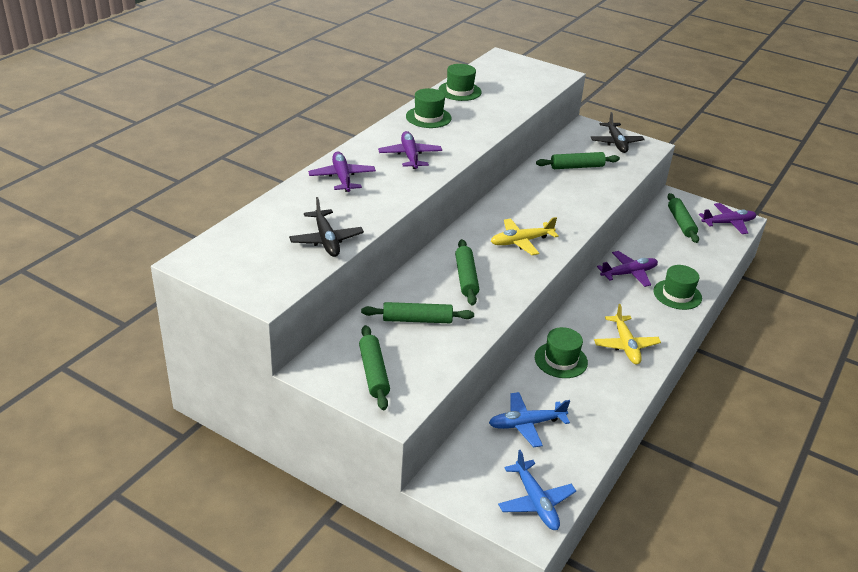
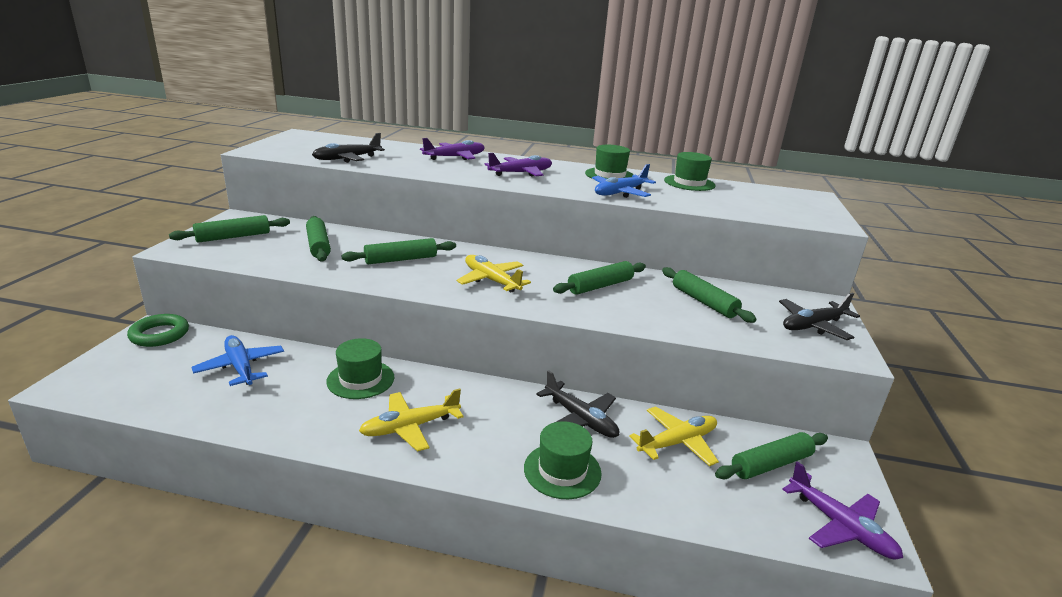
camera: 70 degrees right, 10 degrees down
(451, 478) = (159, 334): none -> green ring
(535, 501) = (113, 384): blue plane -> blue plane (620, 193)
(542, 198) = (600, 286): none -> green rolling pin
(628, 273) = (580, 419): purple plane -> black plane
(658, 246) = (677, 442): none -> yellow plane

